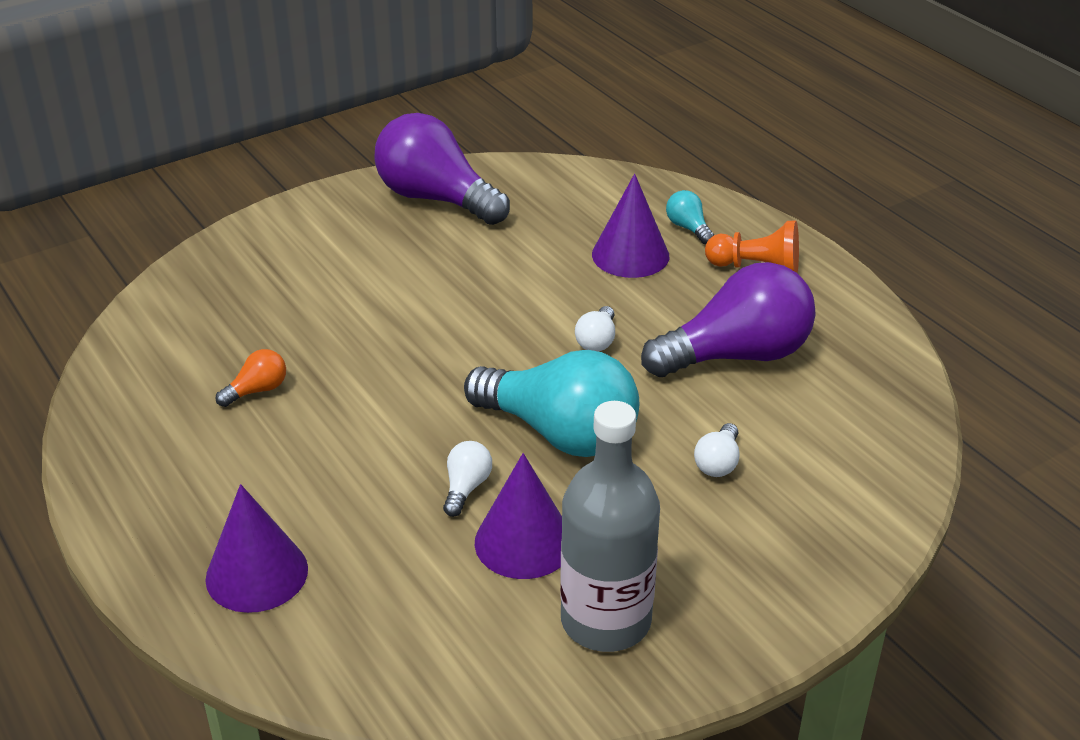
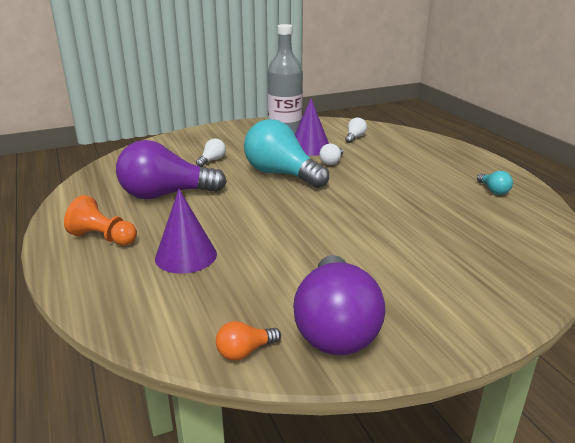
camera: 170 degrees left, 10 degrees down
(257, 390) = (449, 202): orange light bulb -> orange light bulb (245, 351)
(257, 573) = (421, 148): purple cone -> none
(436, 199) = (335, 327): purple light bulb -> purple light bulb turned 45 degrees clockwise
(597, 341) = (242, 208): white light bulb -> white light bulb (355, 137)
(688, 228) = (123, 272): turquoise light bulb -> turquoise light bulb (493, 190)

